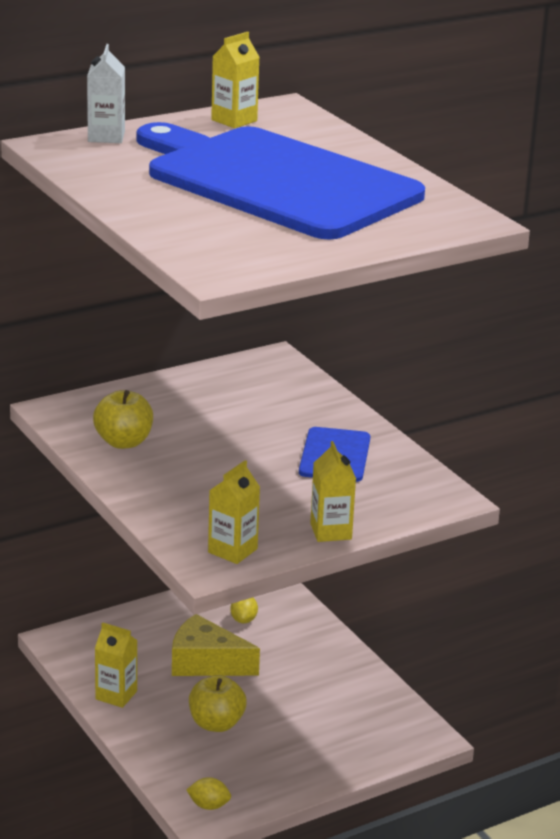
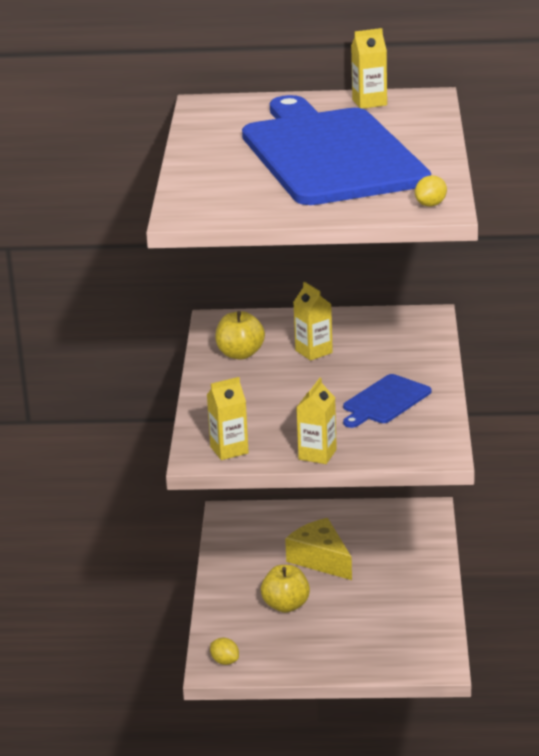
camera: 35 degrees right, 0 degrees up
(106, 137) = (254, 102): white carton -> none
(116, 695) = (233, 564): yellow carton -> yellow carton (313, 352)
(243, 620) = (380, 536): yellow lemon -> yellow lemon (430, 205)

